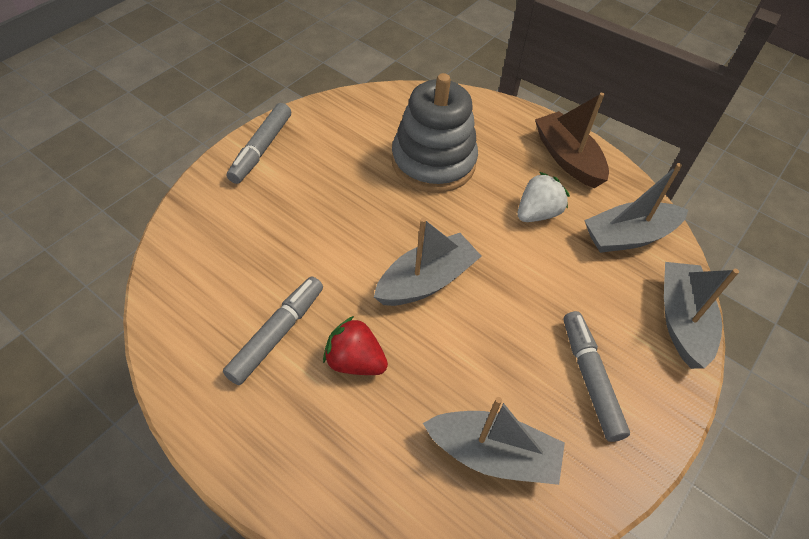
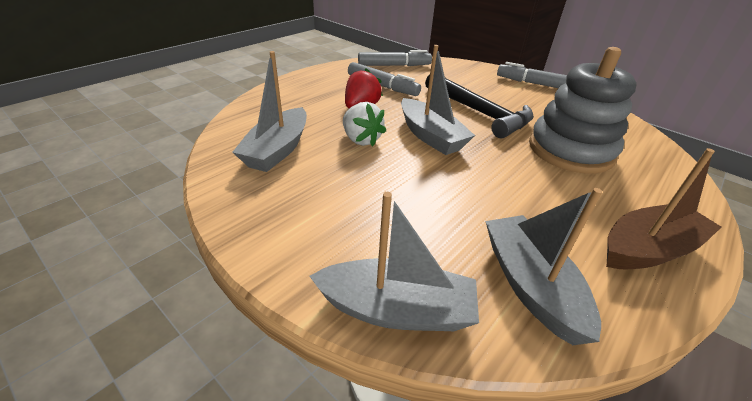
camera: 95 degrees right, 15 degrees down
(355, 224) = (478, 112): none -> black hammer
(537, 213) = (534, 207): white strawberry -> white strawberry (361, 139)
(590, 379) = (328, 210): grey marker -> grey marker (394, 65)

